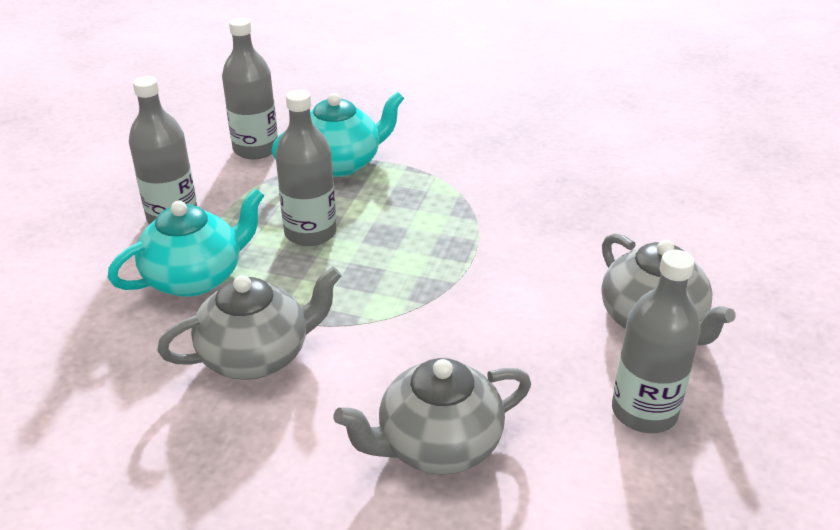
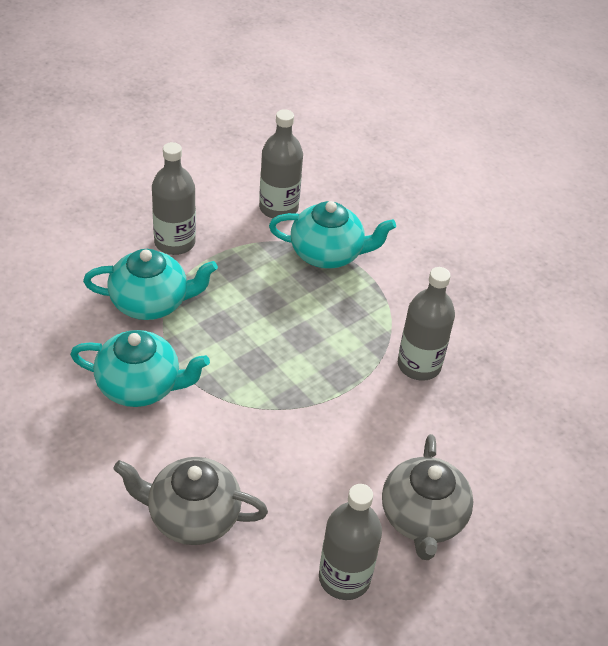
camera: 30 degrees right, 10 degrees up
(257, 356) = (140, 386): grey teapot -> turquoise teapot
(310, 233) = (253, 306): grey bottle -> grey bottle (419, 365)

